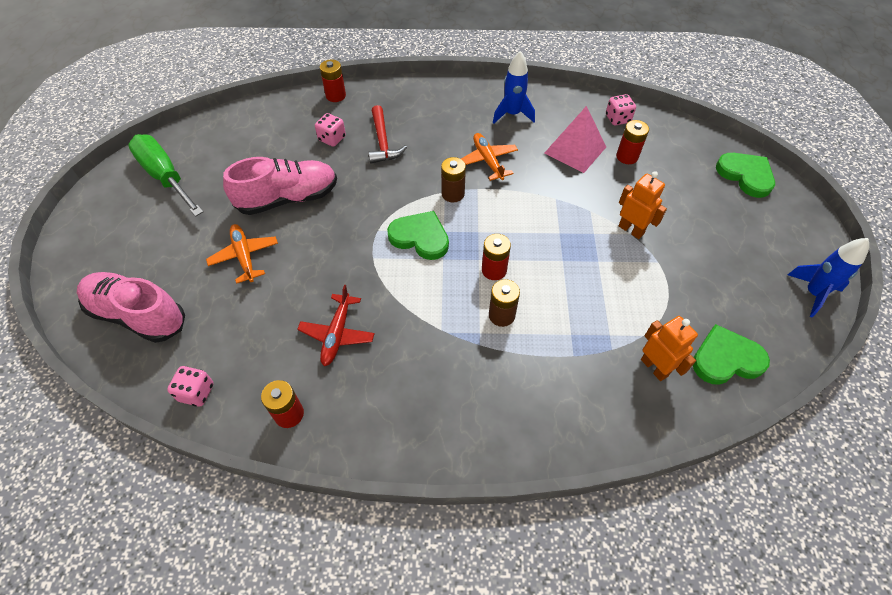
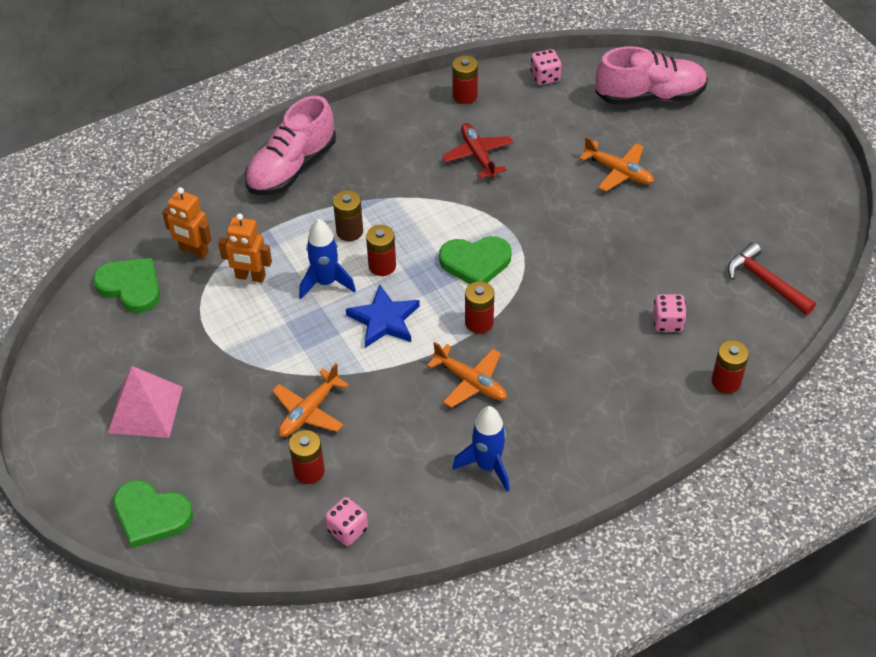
camera: 150 degrees right, 5 degrees down
(165, 177) = (782, 199): green screwdriver -> none
(288, 198) = (639, 237): pink shoe -> pink shoe (292, 168)
(383, 142) = (608, 346): red hammer -> red hammer (765, 281)
(453, 194) = (479, 322): brown battery -> red battery
(520, 227) = (384, 320): none -> blue star
(575, 150) = (377, 449): pink pyramid -> pink pyramid (145, 409)
(610, 190) = (309, 411): none -> orange plane
(631, 230) = (265, 373): orange robot -> orange robot (250, 277)
(726, 359) = (131, 286): green heart -> green heart turned 105 degrees counterclockwise
(813, 293) = (53, 390): blue rocket -> blue rocket (326, 282)

